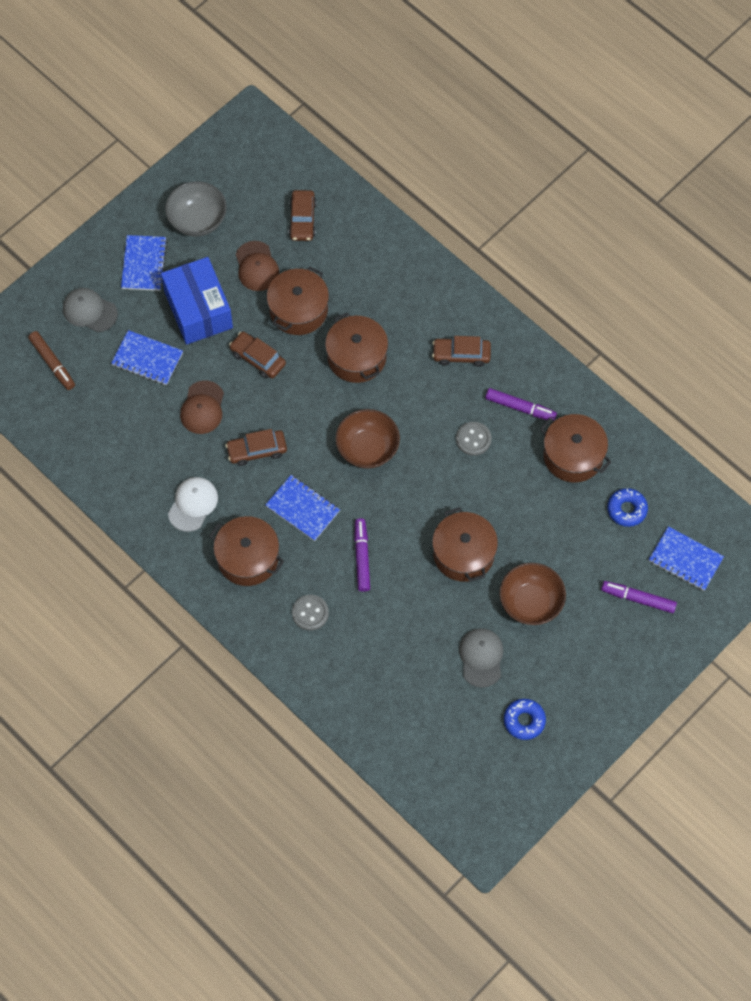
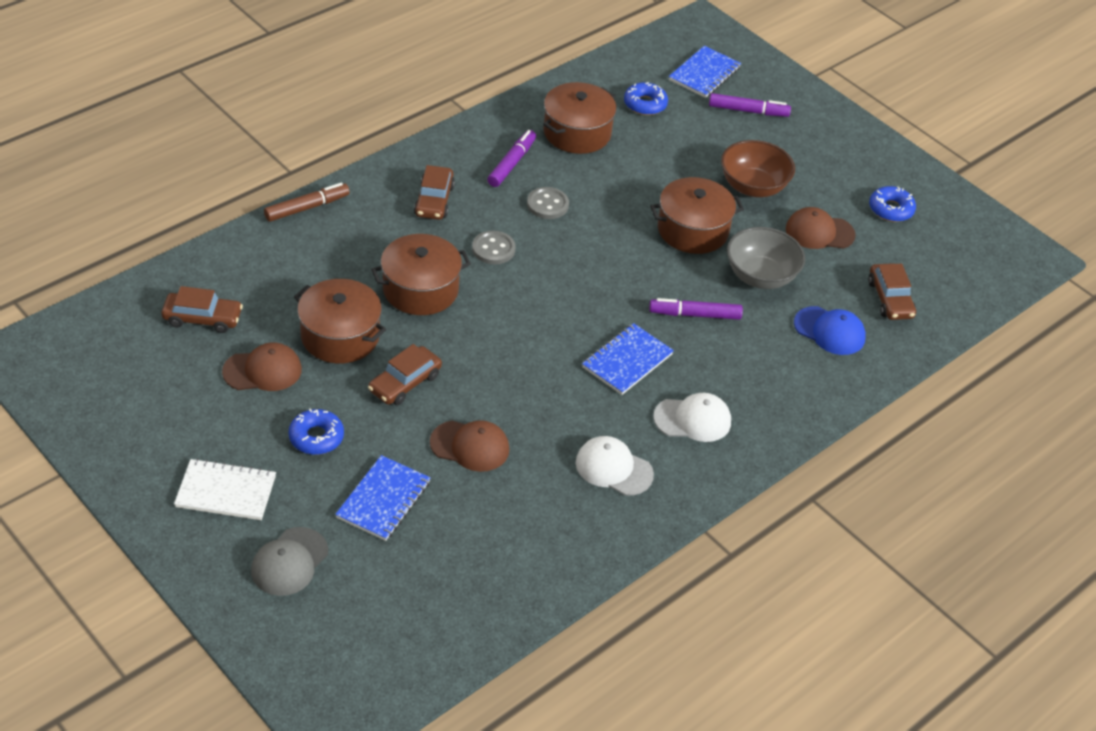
camera: 90 degrees left, 20 degrees down
(52, 363) = (369, 614): brown marker -> brown marker (307, 208)
(144, 264) = (226, 492): blue notebook -> white notebook
(197, 220) = (169, 426): grey bowl -> grey bowl (760, 276)
(198, 310) = (316, 437): blue box -> blue donut
(248, 558) = (693, 419): brown pot -> white cap
(257, 450) = (541, 396): brown car -> brown car (890, 299)
(310, 613) = (768, 368): grey button -> grey button (493, 249)
(360, 662) = (829, 331): none -> blue cap
(367, 448) = (550, 294): brown bowl -> none
(481, 657) = (819, 232): grey cap -> brown cap
(638, 599) = (748, 111): purple marker -> purple marker turned 105 degrees counterclockwise

